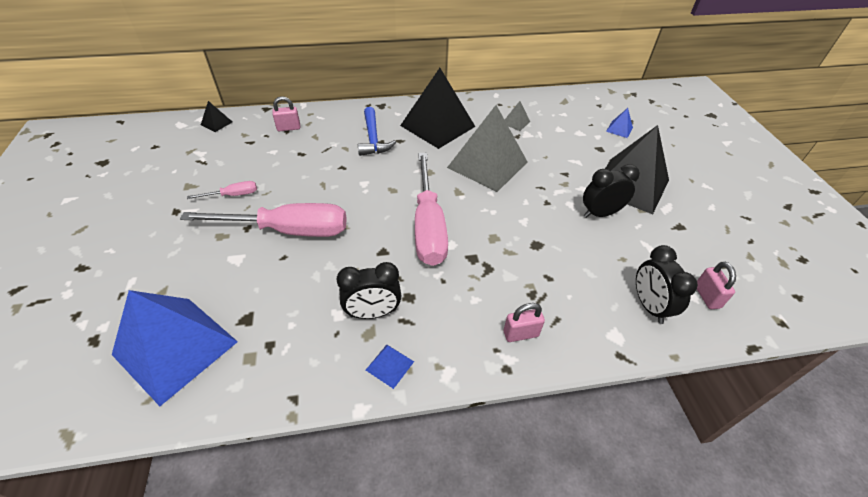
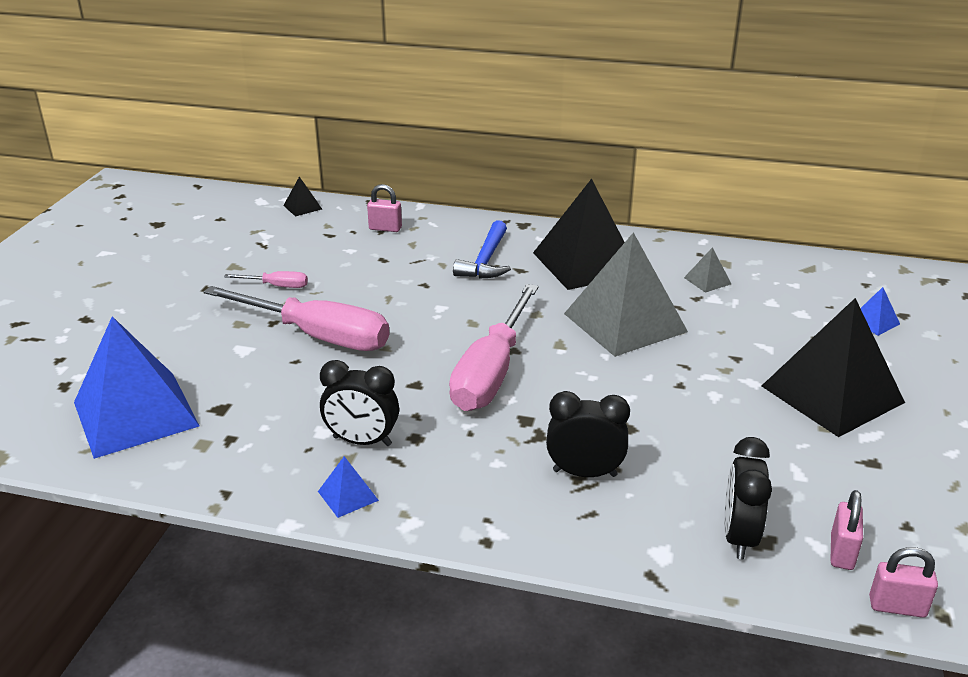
camera: 25 degrees right, 15 degrees down
(520, 334) = (530, 513): pink padlock -> pink padlock (897, 607)
(600, 213) = (752, 416): black clock -> black clock (584, 473)

